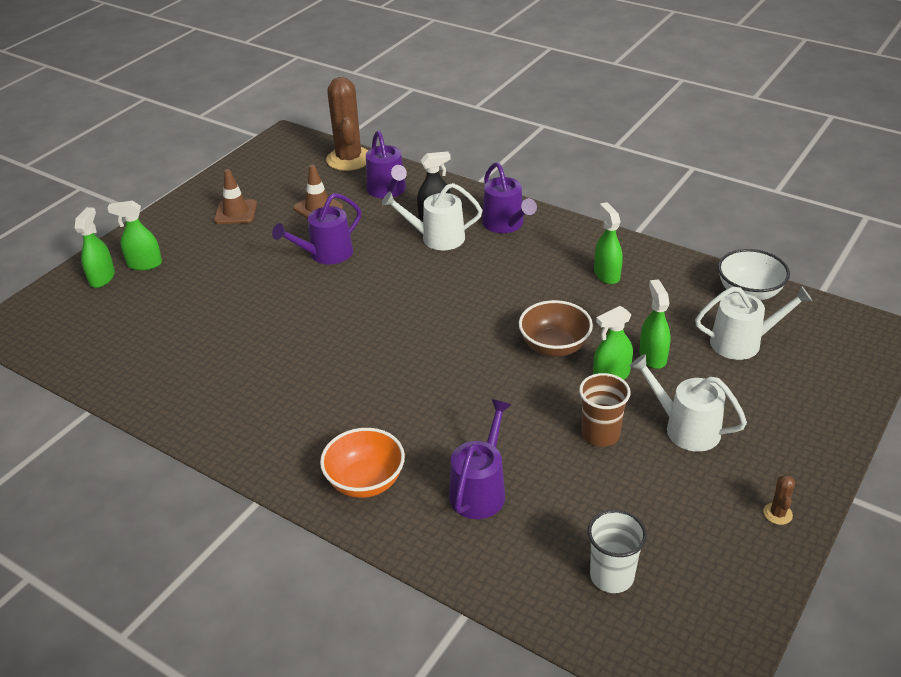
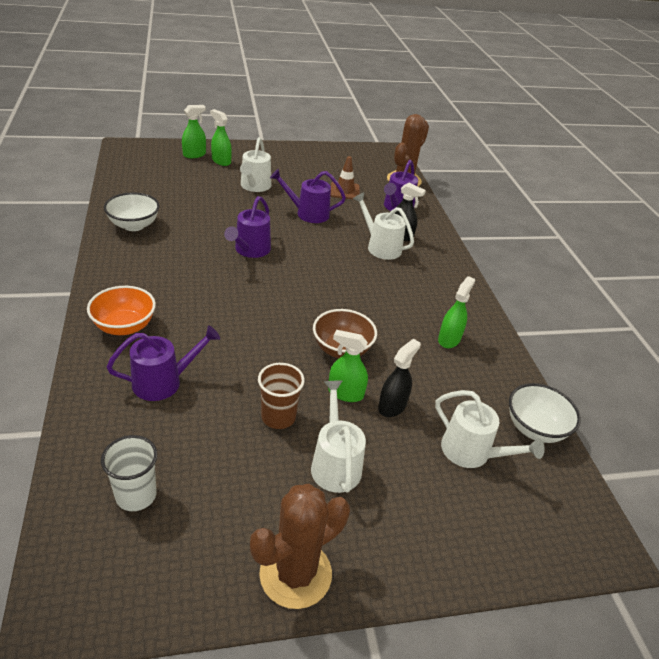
camera: 40 degrees right, 0 degrees up
(189, 394) = (134, 225): none -> white bowl
(228, 265) = (254, 186): none -> white watering can
(236, 212) = (301, 167): brown traffic cone -> none
(505, 224) = (434, 268): purple watering can -> purple watering can (250, 250)
(652, 356) = (392, 406): green spray bottle -> black spray bottle
(777, 514) = (295, 574): brown cactus -> brown cactus, size x2.49

